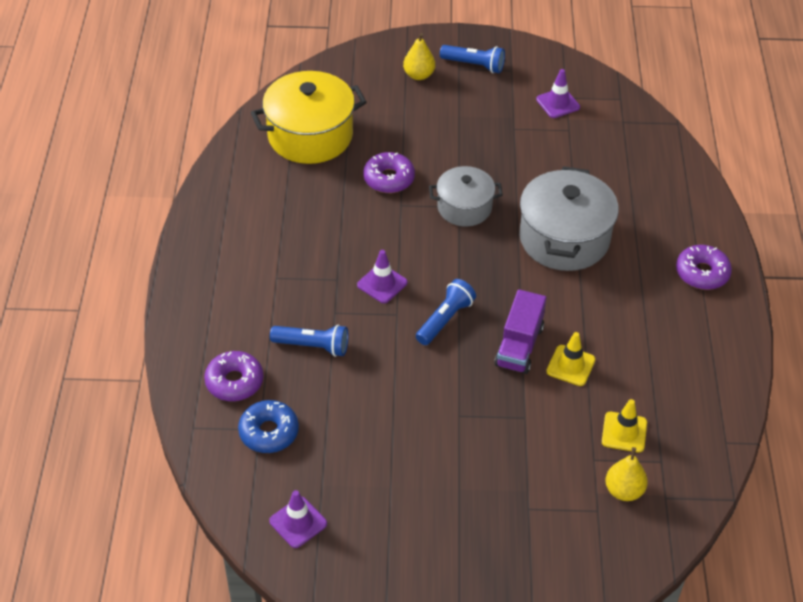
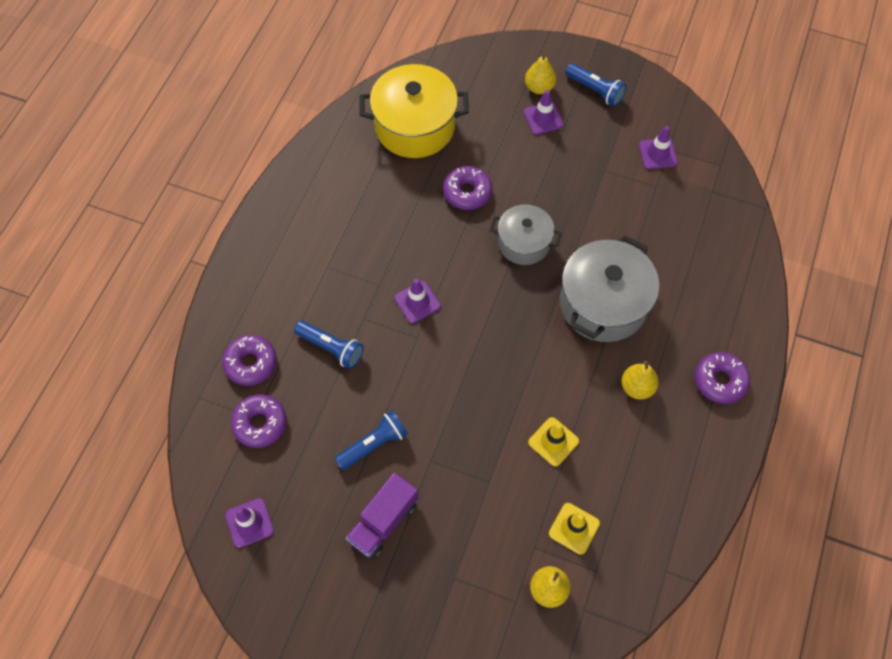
camera: 20 degrees right, 15 degrees up
(269, 432) = (260, 423): blue donut -> purple donut
(434, 99) = (543, 118): none -> purple traffic cone
(445, 319) = (458, 357): blue flashlight -> blue flashlight (374, 444)
(519, 346) = (514, 406): purple truck -> purple truck (383, 521)
(628, 299) = (637, 387): none -> yellow pear

